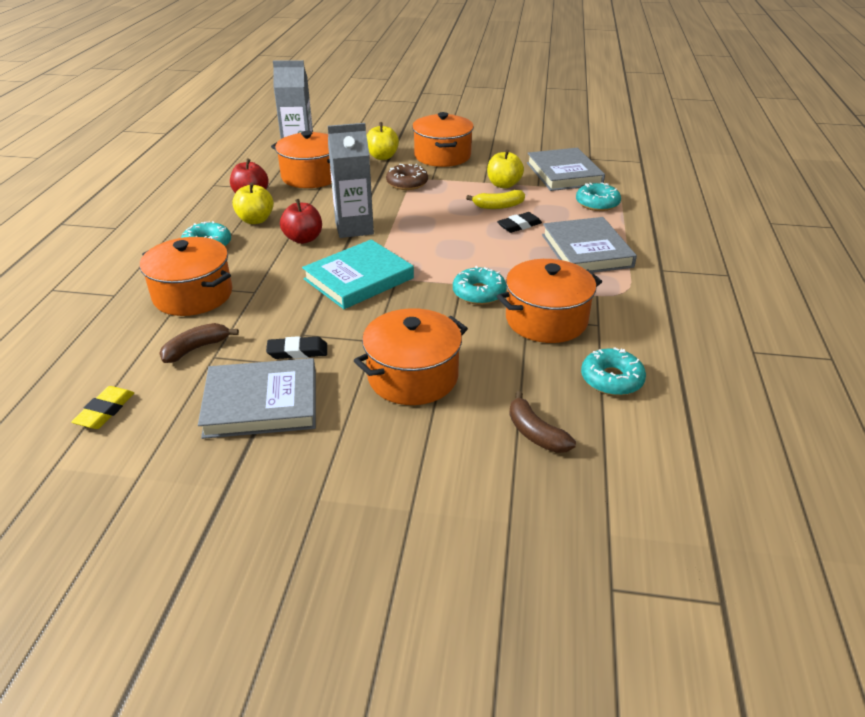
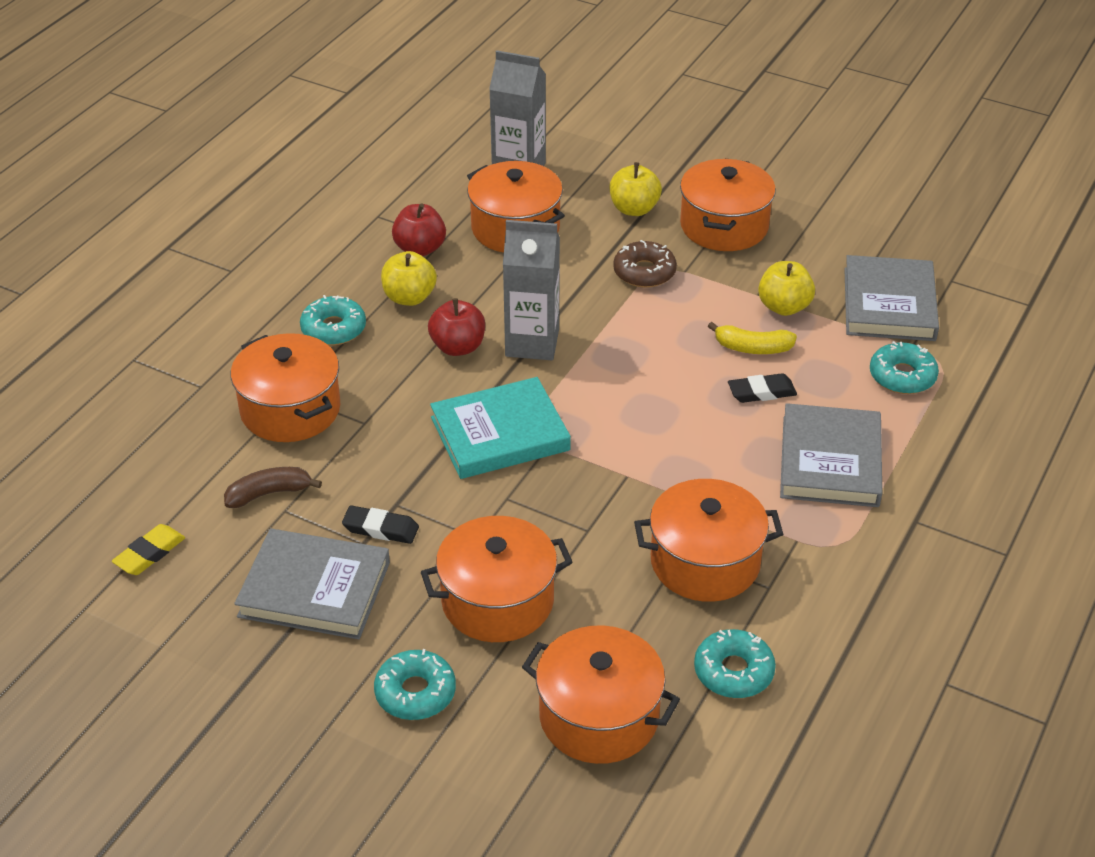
camera: 20 degrees right, 5 degrees up
(479, 293) = (642, 496): turquoise donut -> turquoise donut (415, 692)
(535, 433) = (599, 716): brown banana -> orange pot

